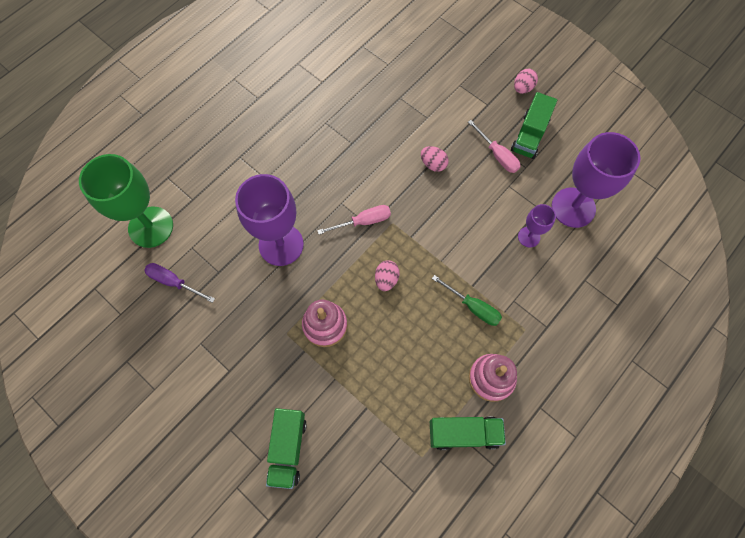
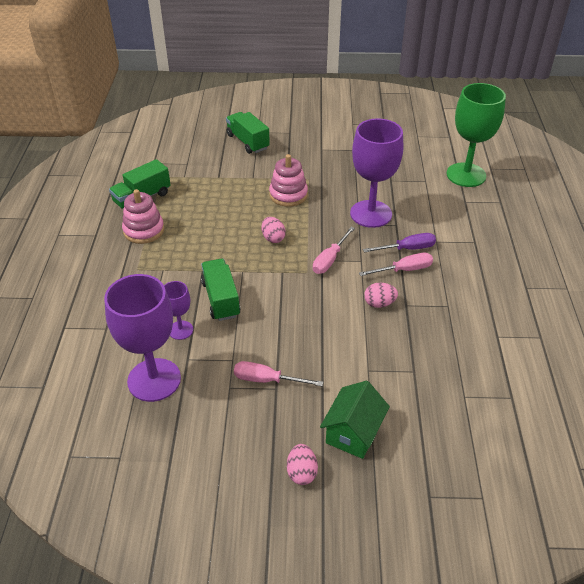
camera: 140 degrees right, 25 degrees down
(174, 282) = (409, 162): purple screwdriver -> purple screwdriver (407, 249)
(320, 171) = (404, 270): none -> pink screwdriver
(433, 164) = (319, 333): pink egg -> pink egg (379, 303)
(473, 307) = (191, 259): green screwdriver -> none
(474, 88) = (353, 433): none -> green house
(529, 135) = (250, 422): green truck -> green truck (221, 299)

